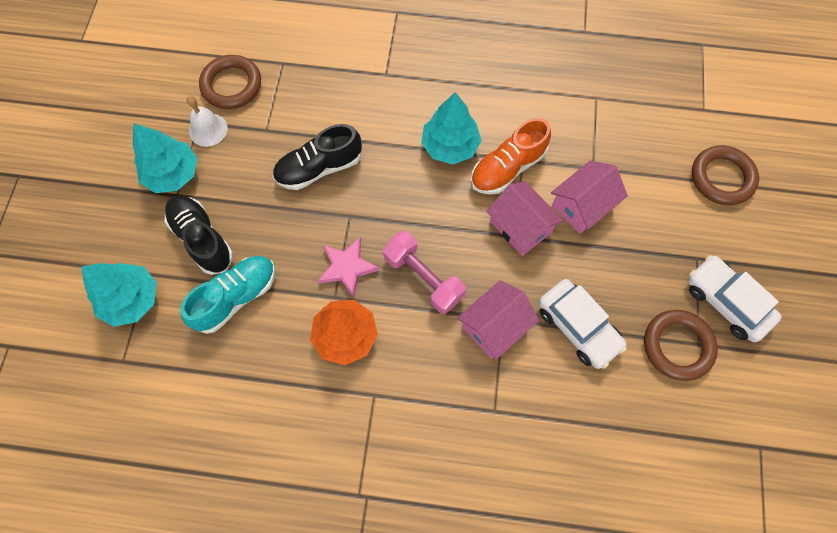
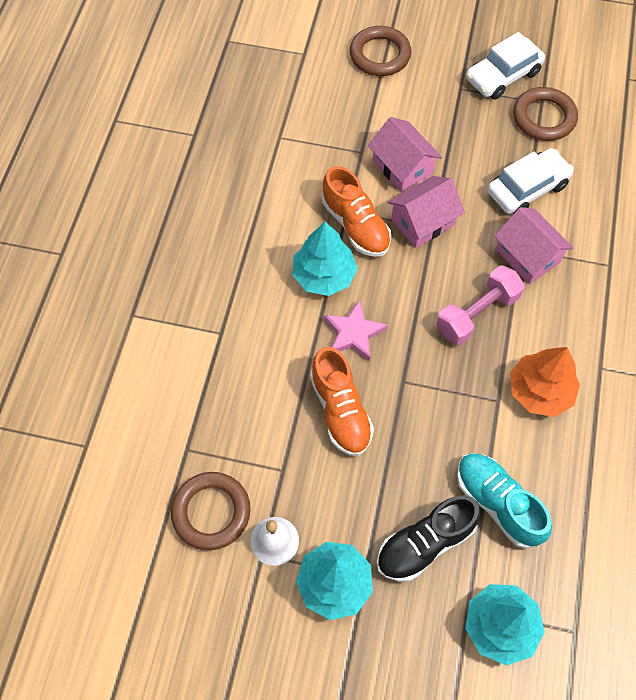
camera: 85 degrees left, 5 degrees down
(319, 168) = (340, 410): black shoe -> orange shoe
(347, 267) = (464, 386): pink star -> pink star (353, 333)

